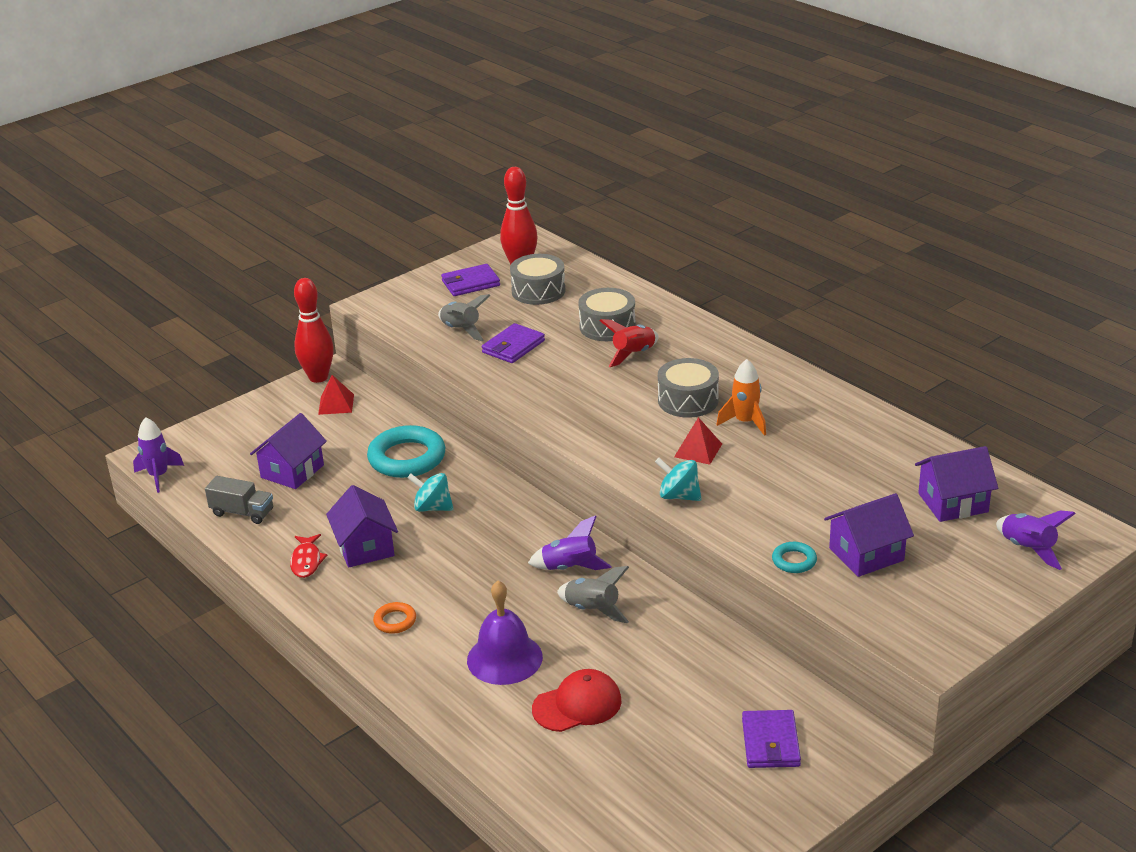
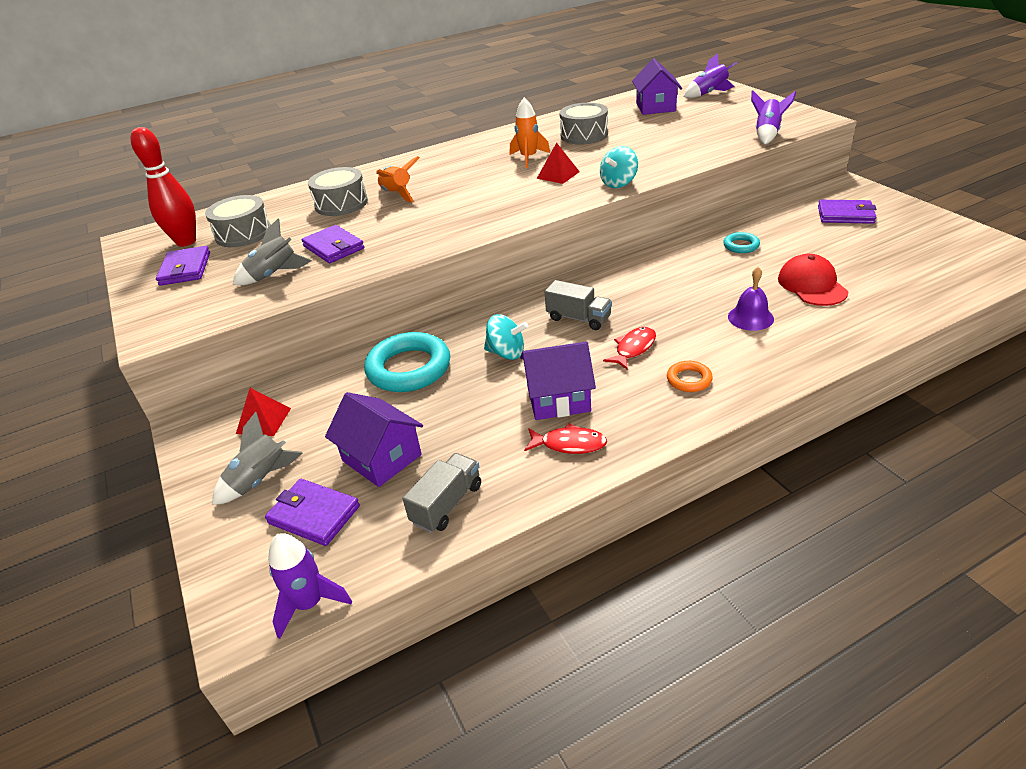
camera: 75 degrees left, 5 degrees up
(234, 456) = (314, 515): none -> purple wallet
(318, 377) = (191, 436): red bowling pin -> none
(432, 507) = (506, 353): turquoise spinning top -> turquoise spinning top turned 105 degrees counterclockwise
(444, 583) = (633, 348): none -> red fish
(494, 543) = (578, 318): none -> grey truck
(504, 658) = (750, 317): purple bell -> purple bell, size x0.64
(570, 568) = (628, 282): purple rocket -> purple rocket (767, 134)
(592, 610) = (688, 273): grey rocket -> grey rocket (260, 480)
(633, 354) = (397, 194): red rocket -> orange rocket
(688, 400) = (484, 176): grey drum -> grey drum (584, 135)
(794, 561) = (712, 150): turquoise ring -> turquoise ring (741, 246)
(866, 554) = (708, 130): purple house -> none

